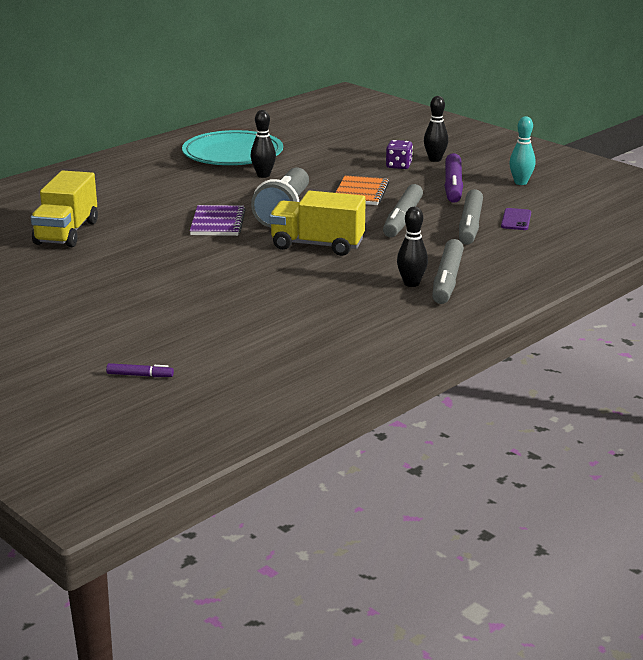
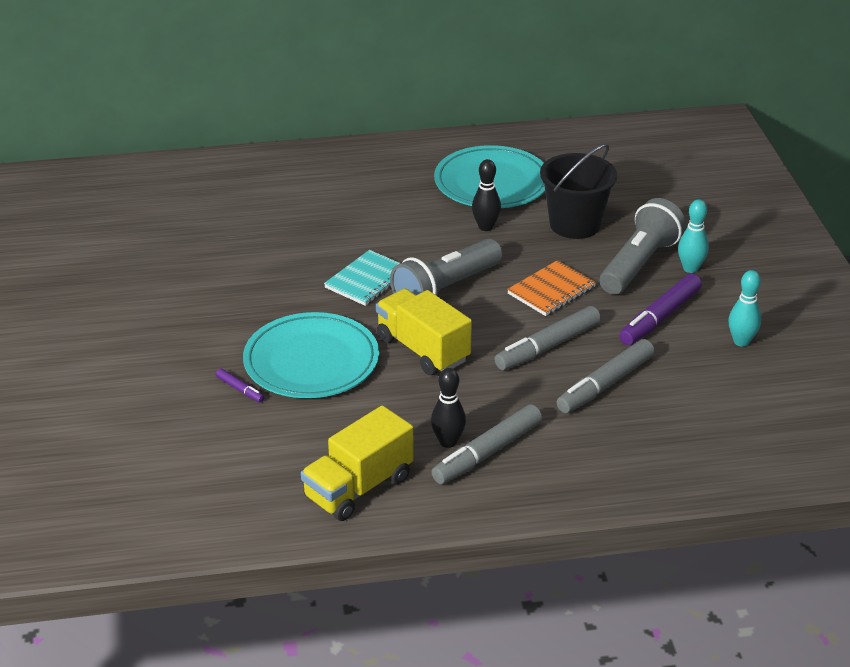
camera: 35 degrees right, 10 degrees up
(67, 233) = (227, 241): yellow truck -> yellow truck (358, 488)
(140, 375) = (98, 449): purple marker -> purple marker (240, 389)
(217, 223) = (367, 280): purple notebook -> turquoise notebook
(242, 275) = (311, 361): none -> turquoise plate
(325, 159) = (575, 224): none -> black bucket
(398, 166) = (639, 264): purple dice -> grey flashlight
(435, 159) = (690, 268): black bowling pin -> turquoise bowling pin
(516, 220) = (664, 397): purple phone -> none

